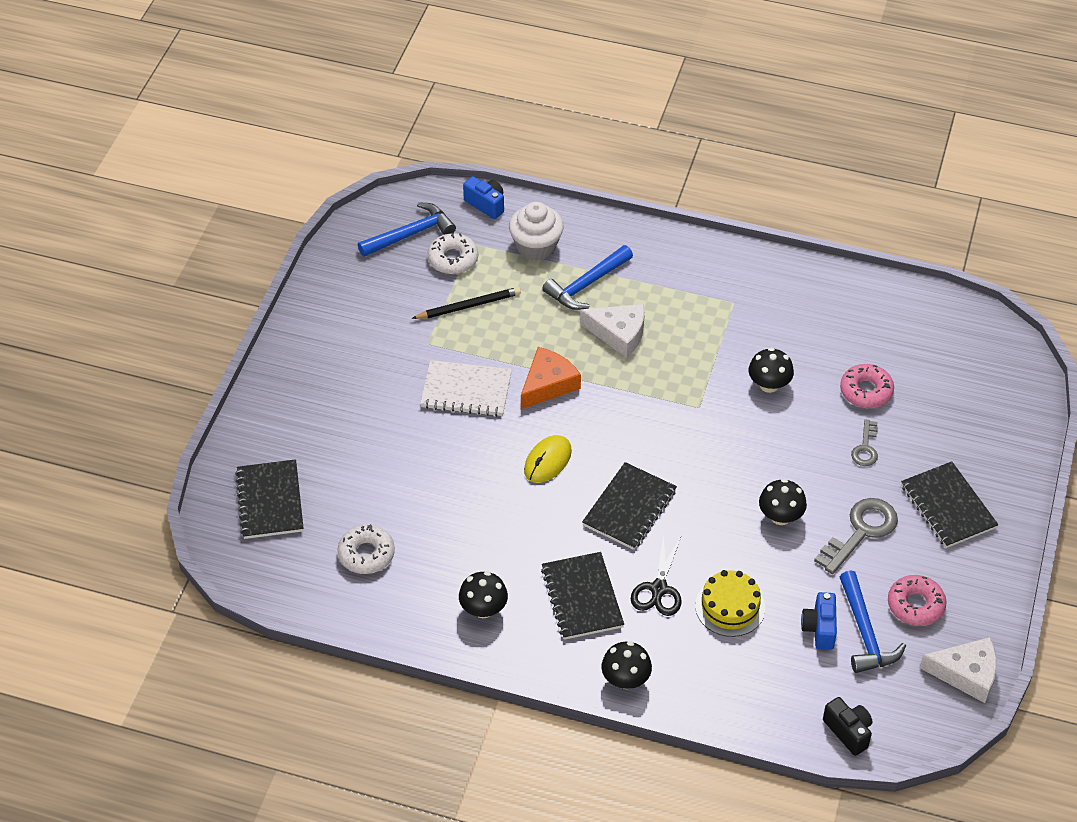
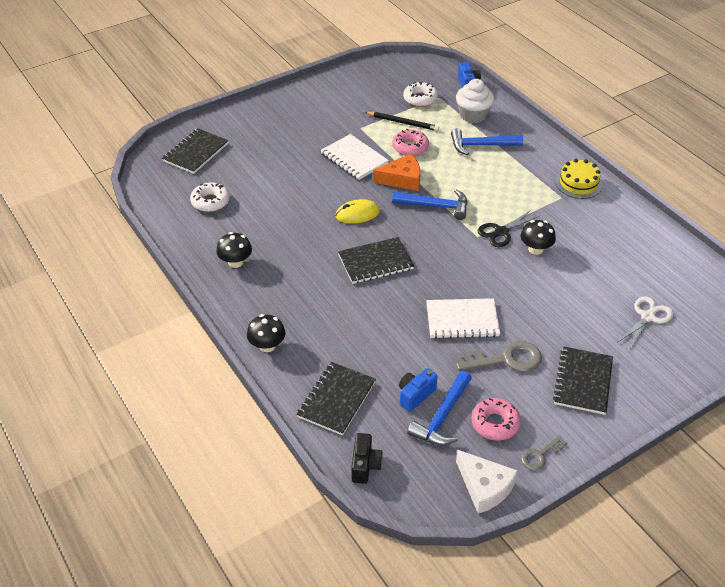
camera: 40 degrees right, 5 degrees down
(411, 234) = (411, 78): blue hammer -> blue hammer (435, 206)
(582, 597) = (294, 289): black notebook -> black notebook (336, 399)
(619, 334) = (472, 177): white cheese -> none
(659, 589) = (343, 312): black scissors -> black scissors (501, 232)
(730, 607) = (373, 348): yellow cake -> yellow cake (578, 183)
(780, 516) = (462, 320): black mushroom -> white notebook
(865, 447) = (562, 316): grey key -> grey key (540, 455)
(866, 391) = (597, 287): pink donut -> pink donut (410, 147)
(939, 395) = (647, 317): none -> white scissors

